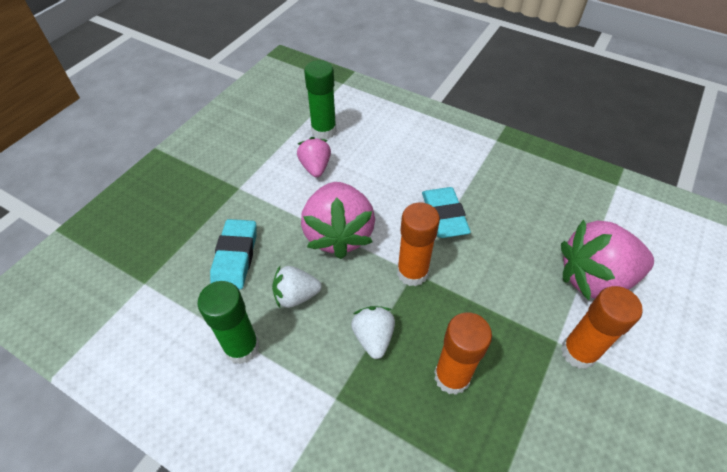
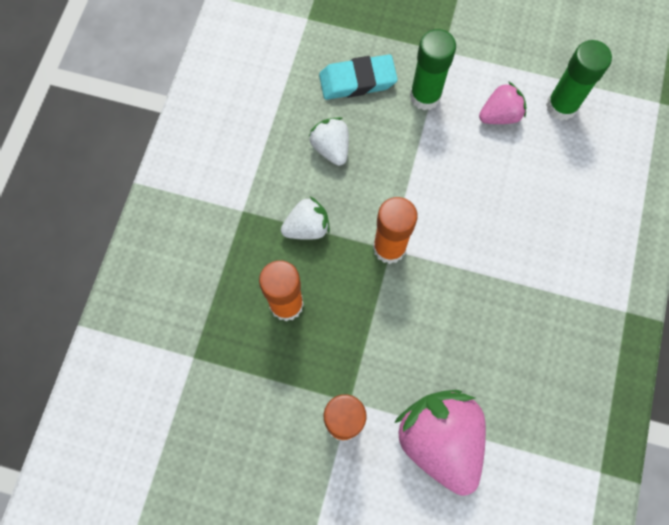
camera: 75 degrees right, 20 degrees up
(242, 347) = (268, 121): green glue stick -> green glue stick (425, 96)
(338, 234) = (414, 165): pink strawberry -> none
(444, 216) = (475, 266): turquoise eraser -> none

